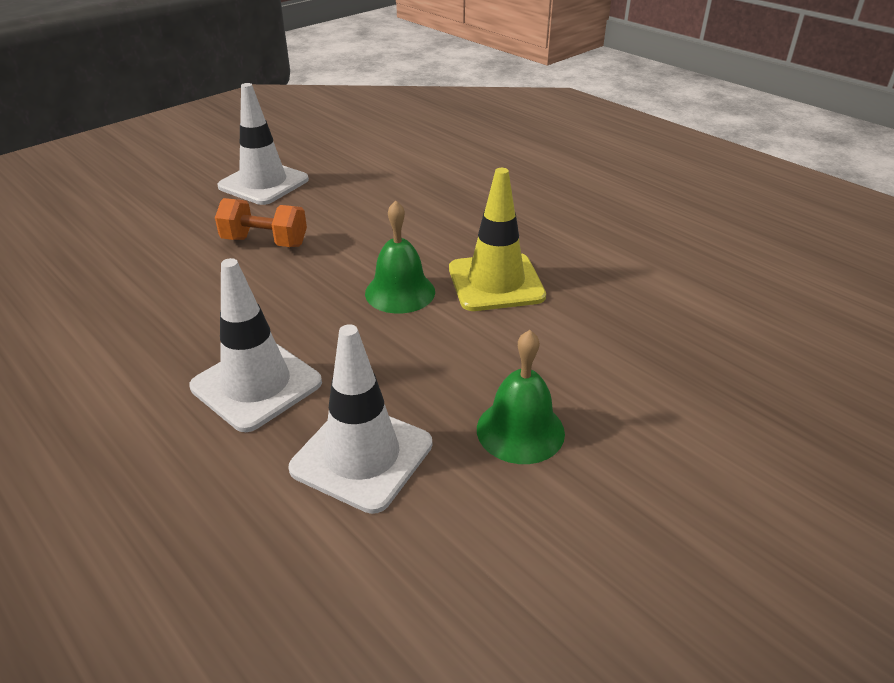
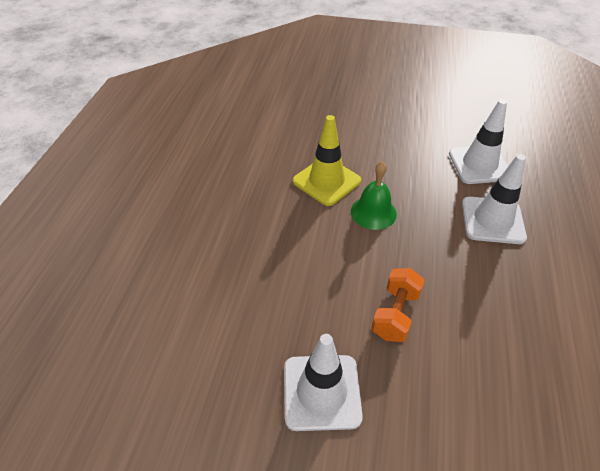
camera: 125 degrees left, 10 degrees up
(265, 242) = (395, 314): orange dumbbell -> orange dumbbell turned 45 degrees clockwise
(520, 430) = (415, 133): green bell -> none

